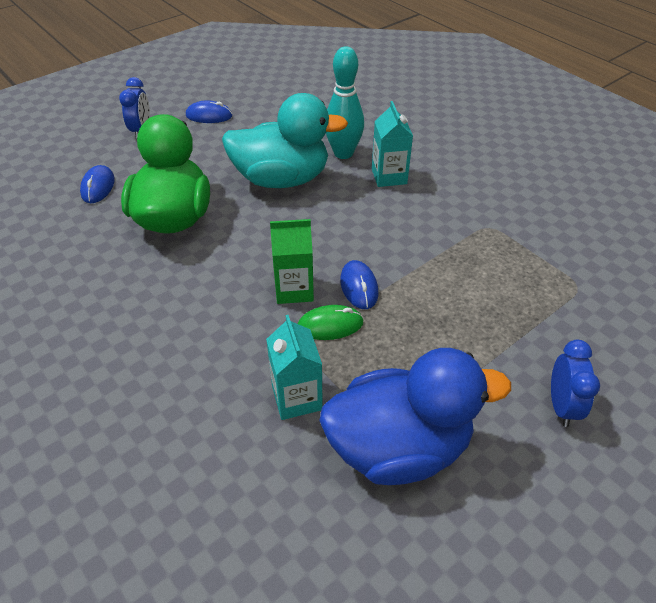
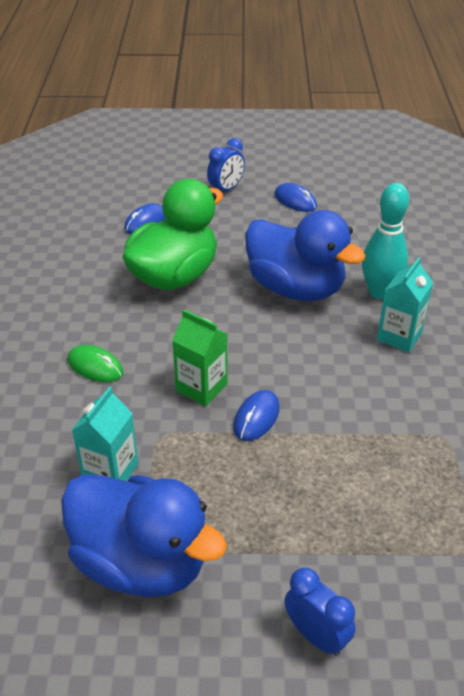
camera: 40 degrees right, 5 degrees down
(282, 179) = (296, 288): turquoise duck -> blue duck
(330, 325) = (197, 434): green mouse -> green mouse (95, 366)
(561, 406) = (316, 635): blue clock -> blue clock turned 90 degrees counterclockwise

